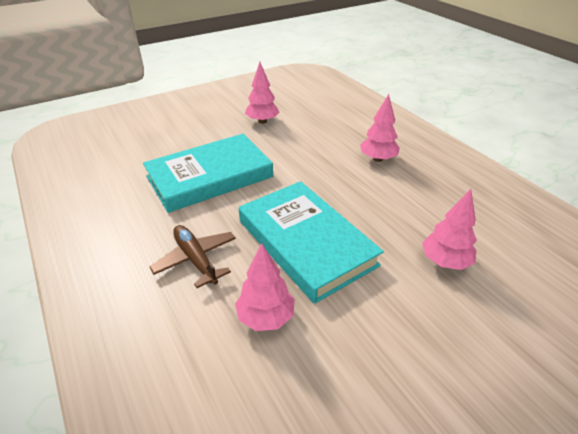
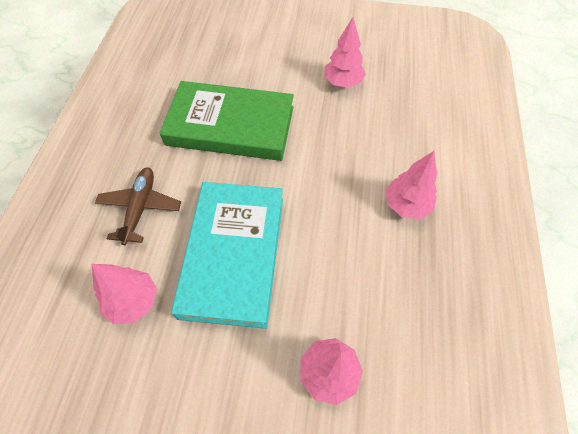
camera: 40 degrees right, 20 degrees up
(210, 177) = (230, 125): turquoise book -> green book

